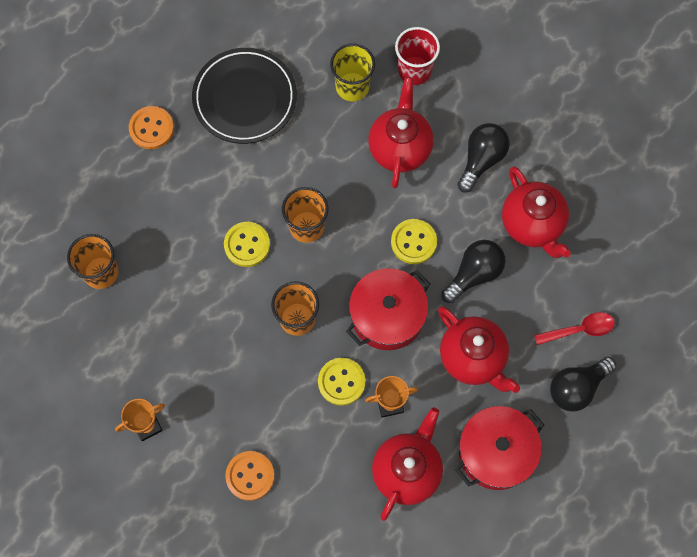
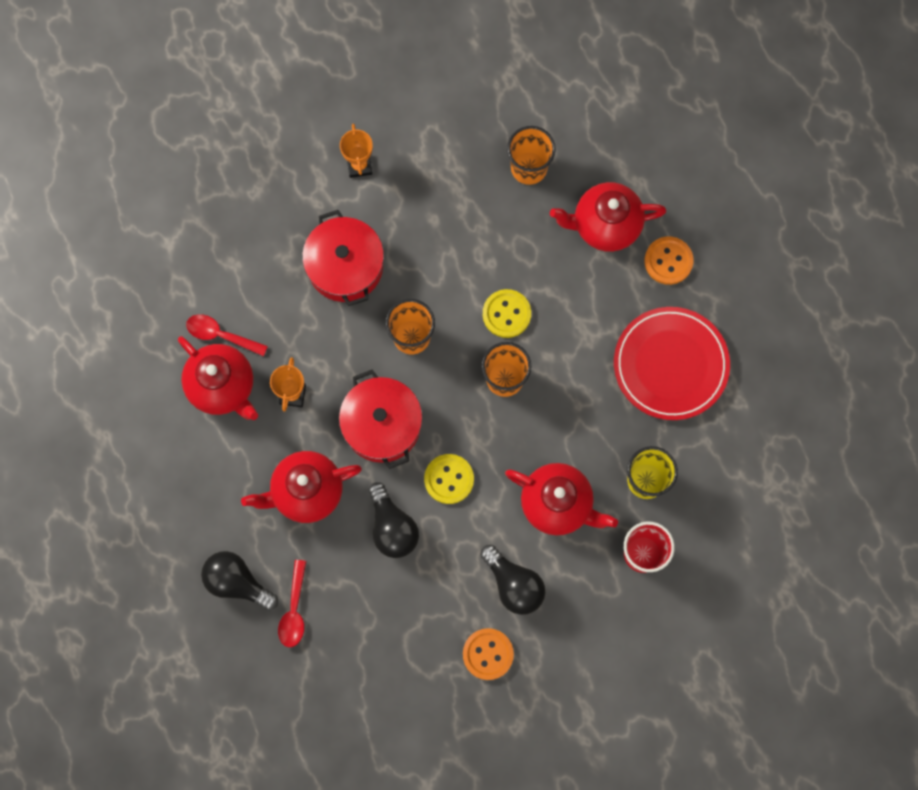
camera: 110 degrees right, 5 degrees up
(245, 98) = (670, 365): black plate -> red plate
(250, 476) = (275, 242): orange button -> orange button (488, 654)
(341, 382) = (332, 356): yellow button -> none
(359, 492) = (221, 335): none -> red spoon
(496, 452) = (206, 477): red pot -> red pot (345, 266)
(532, 225) = (422, 609): red teapot -> red teapot (605, 225)
(577, 387) = (237, 582): black light bulb -> black light bulb turned 45 degrees counterclockwise

